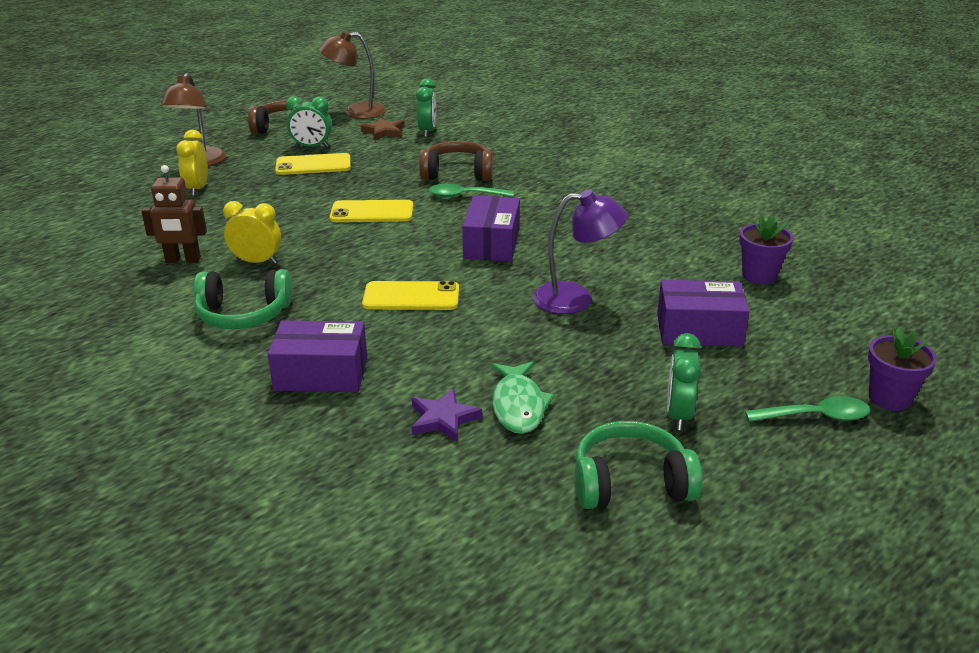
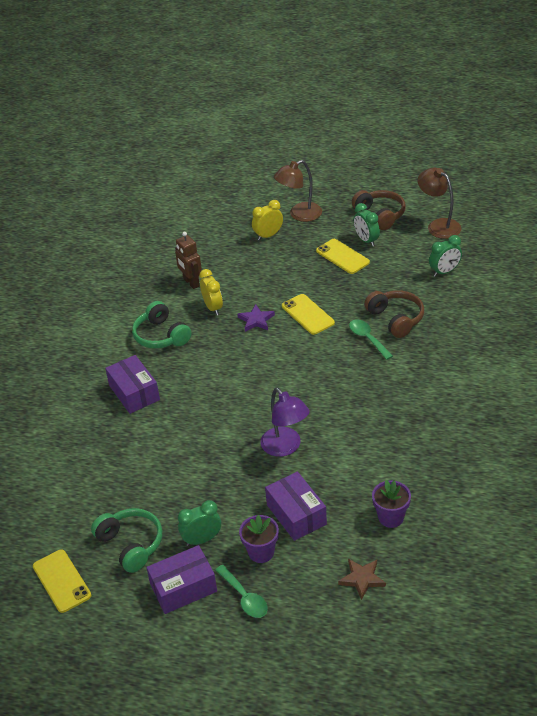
camera: 60 degrees right, 10 degrees up
(384, 131) = (422, 254): brown star -> brown star (362, 579)
(411, 297) = (229, 383): yellow phone -> yellow phone (61, 581)
(443, 419) = (131, 454): purple star -> purple star (256, 320)
(491, 243) = (317, 382): purple box -> purple box (183, 588)
(518, 405) = (162, 475): green fish -> none
(890, 398) = (290, 625): purple flower pot -> purple flower pot (261, 552)

